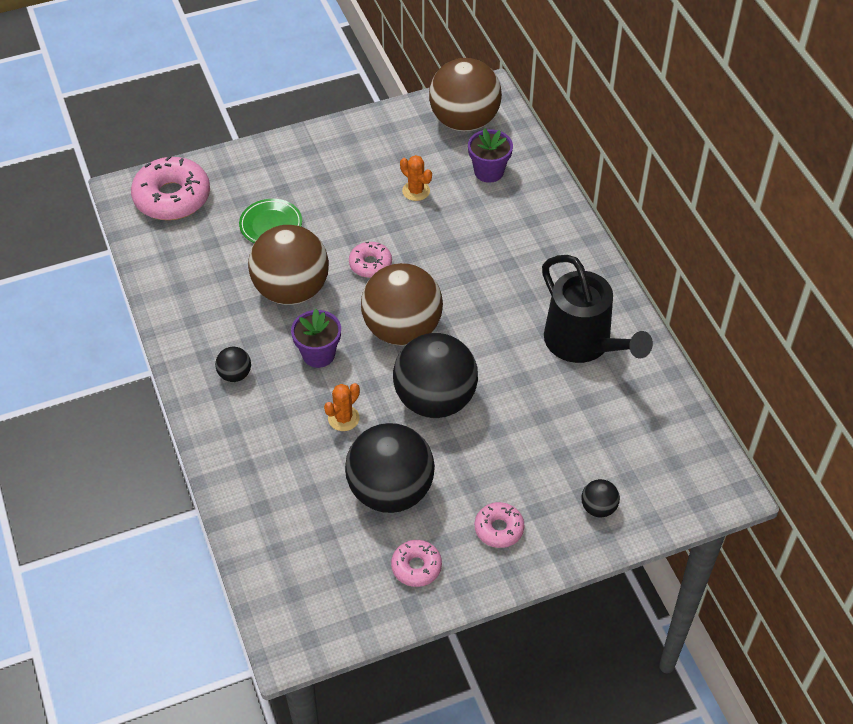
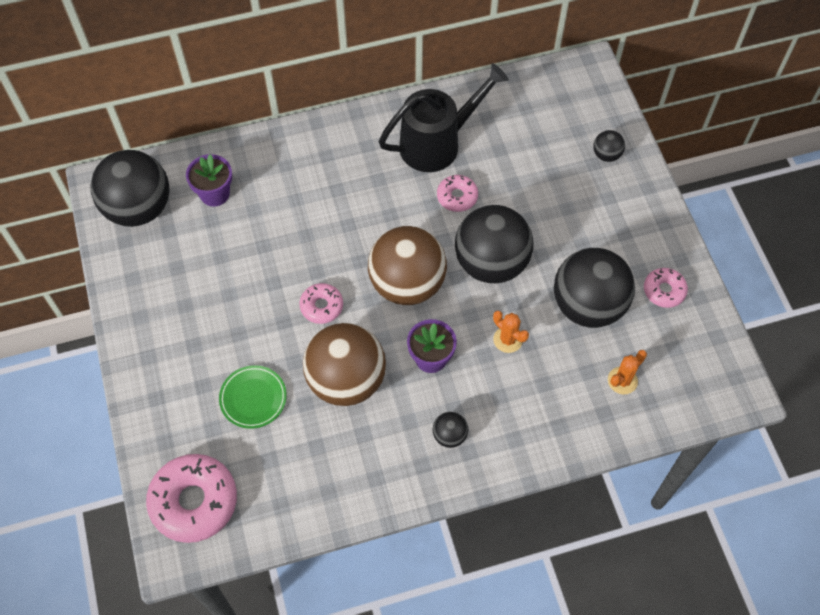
camera: 85 degrees left, 10 degrees up
(416, 191) = (229, 259): orange cactus -> orange cactus (622, 380)
(464, 121) = (139, 208): brown ball -> black ball
(499, 529) = (626, 227): pink donut -> pink donut (457, 197)

